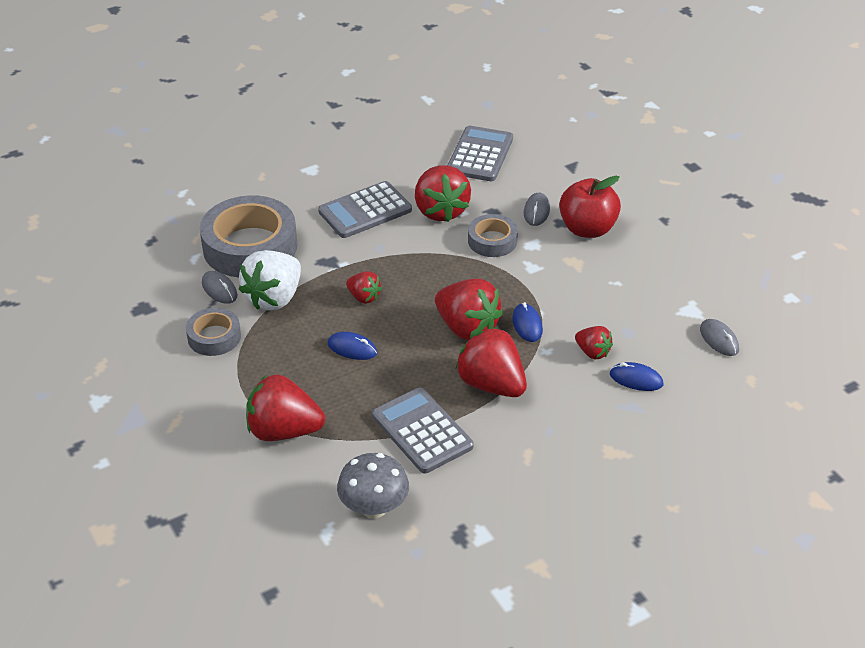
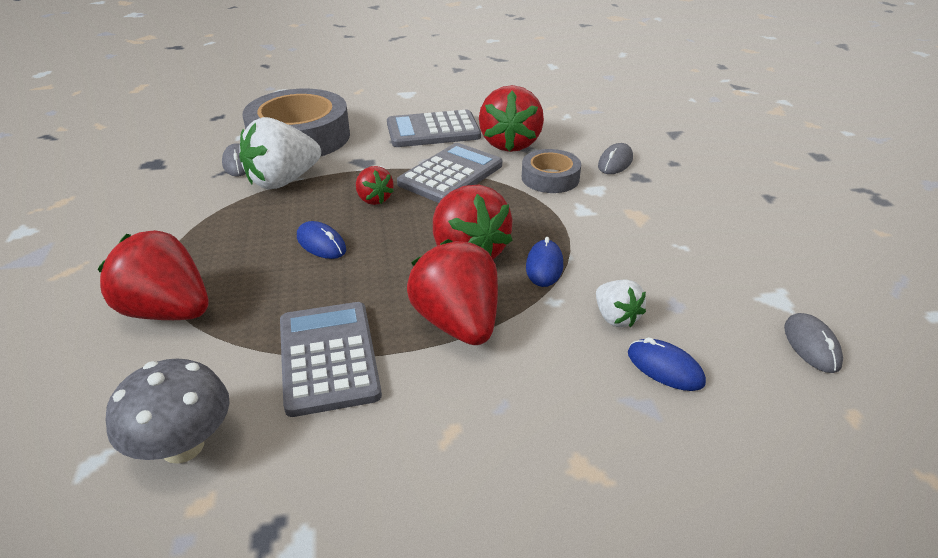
camera: 20 degrees right, 5 degrees down
(214, 337) = (191, 201): grey tape -> none
(480, 155) = (579, 109): grey calculator -> grey calculator (450, 174)
(587, 229) = (668, 188): red apple -> none
(592, 352) = (616, 318): red strawberry -> white strawberry

